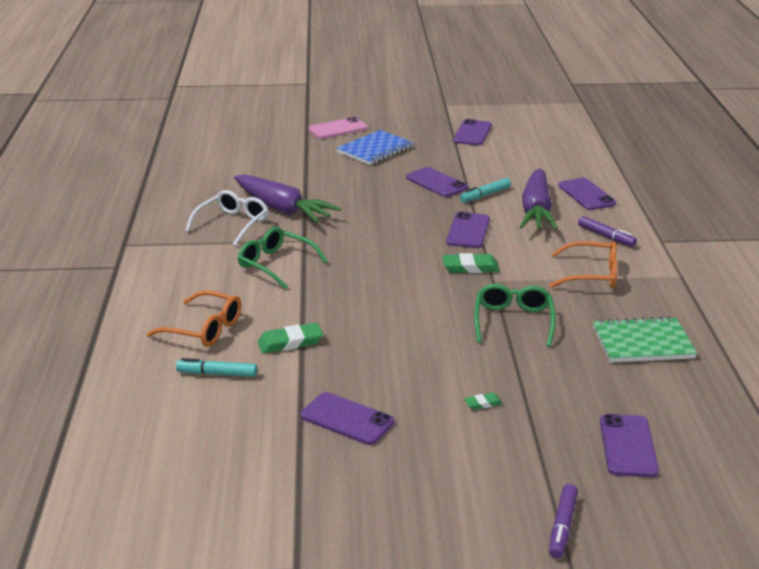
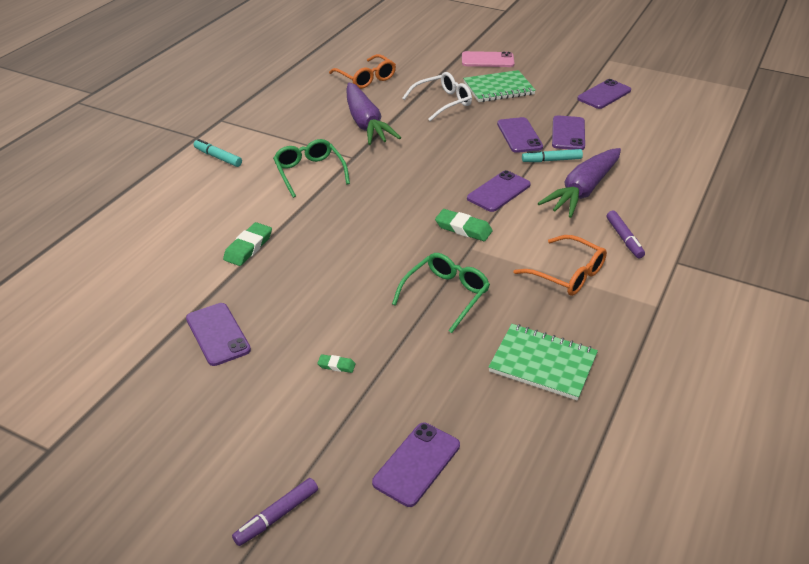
camera: 30 degrees right, 10 degrees up
(204, 329) = (200, 212): orange glasses -> orange glasses (366, 78)
(217, 374) = (169, 255): turquoise marker -> turquoise marker (218, 157)
(232, 224) = (314, 125): white glasses -> white glasses (442, 102)
(290, 342) = (248, 247): green eraser -> green eraser turned 75 degrees counterclockwise
(375, 150) = (498, 89): blue notebook -> green notebook
(586, 195) = (650, 188): purple phone -> purple phone (568, 133)

